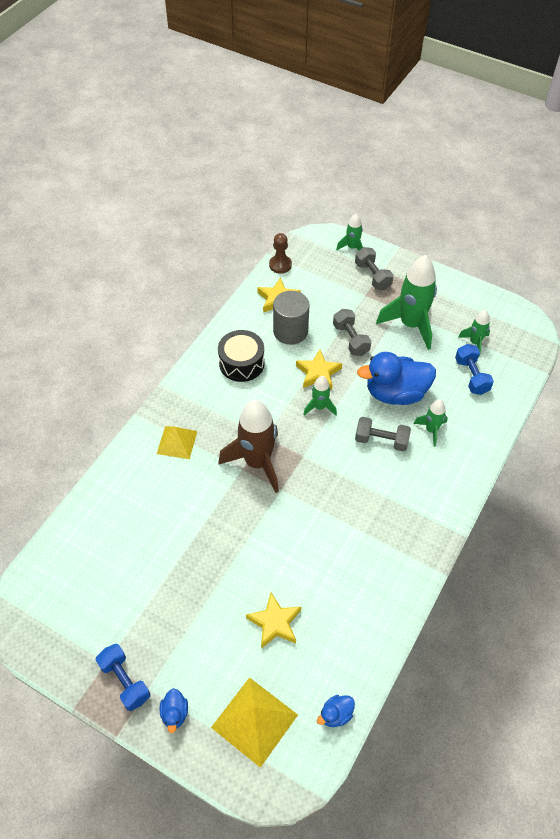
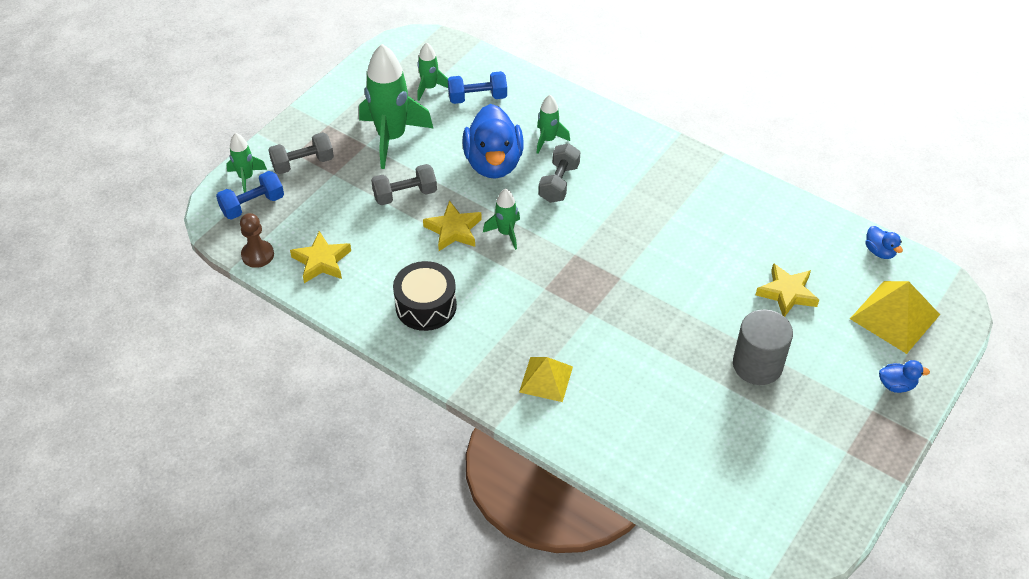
camera: 85 degrees left, 5 degrees down
(125, 681) = (866, 432): blue dumbbell -> blue dumbbell (252, 205)
(257, 462) = (582, 297): brown rocket -> none
(290, 331) = (380, 252): grey cylinder -> grey cylinder (757, 365)

